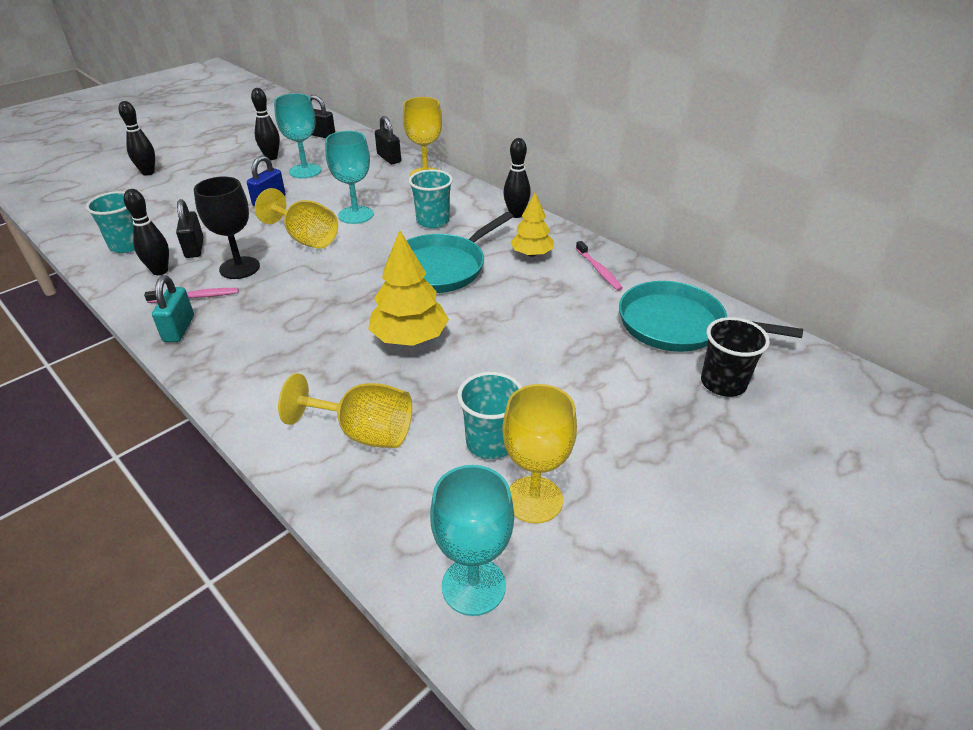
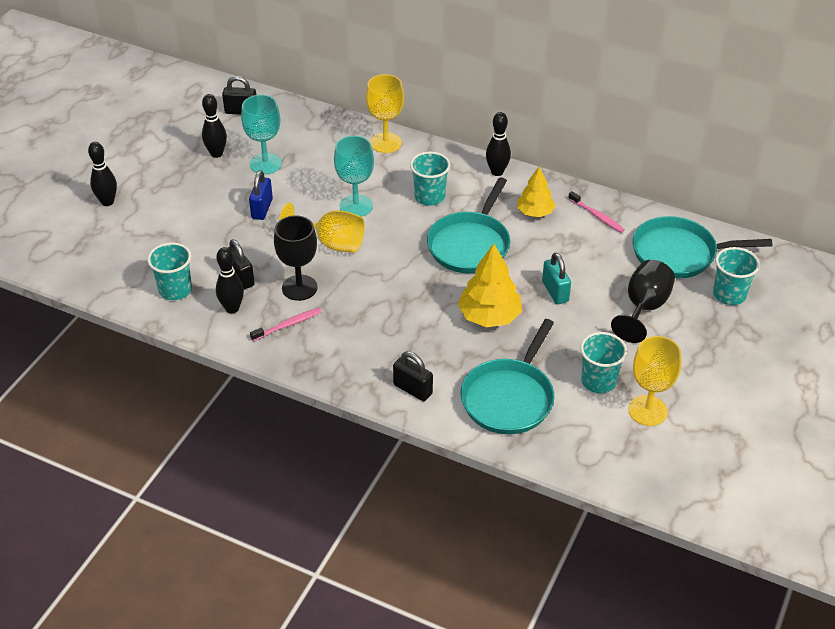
camera: 20 degrees left, 5 degrees up
(179, 329) = (301, 357): turquoise padlock -> turquoise padlock (555, 292)
(364, 432) = (509, 398): yellow goblet -> turquoise pan
(389, 158) = (335, 129): black padlock -> black padlock (413, 389)
(473, 586) = (641, 471): turquoise goblet -> none
(601, 372) = (644, 308): none -> black goblet
(723, 383) = (729, 294): black cup -> turquoise cup

